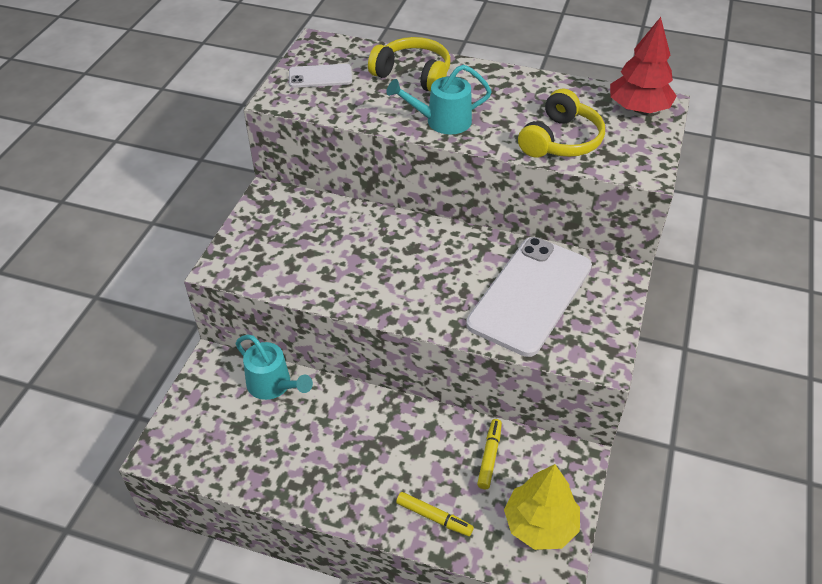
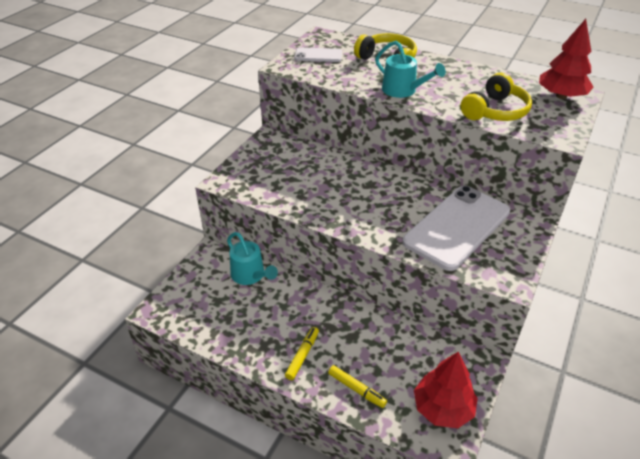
camera: 10 degrees right, 5 degrees down
(441, 121) = (403, 91): turquoise watering can -> turquoise watering can turned 135 degrees counterclockwise
(489, 456) = (409, 350): yellow marker -> yellow marker (302, 356)
(540, 524) = (443, 408): yellow tree -> red tree

